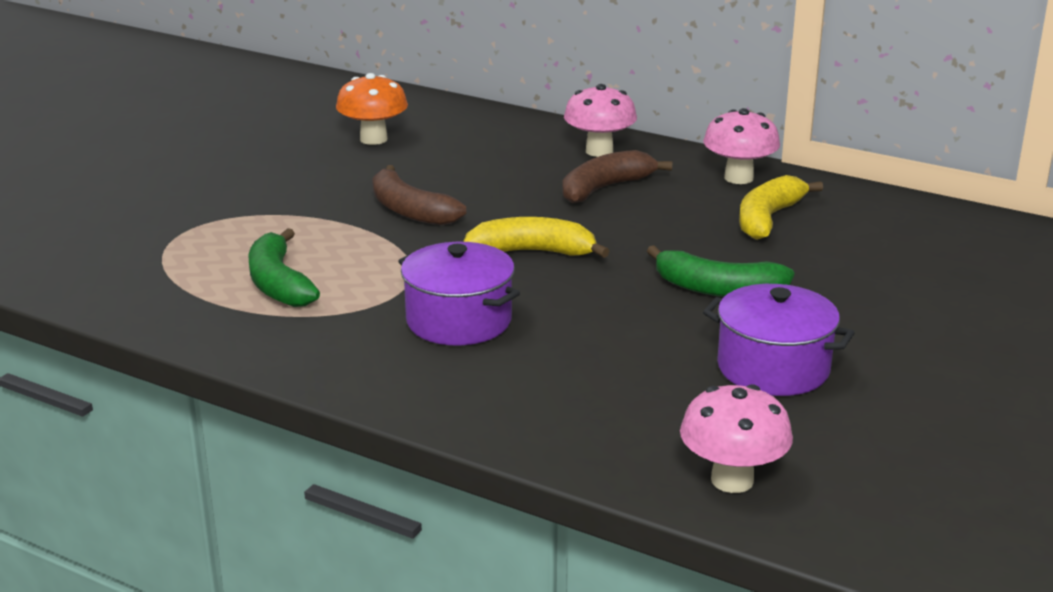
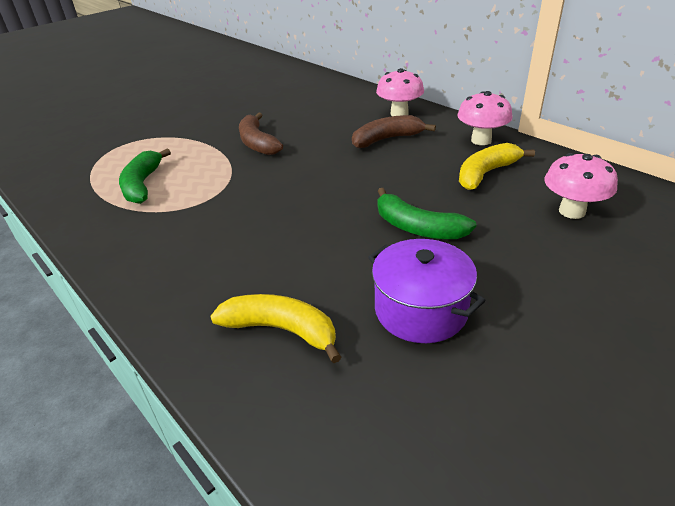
camera: 20 degrees right, 10 degrees up
(373, 139) = (273, 96): orange mushroom -> none
(459, 321) = (224, 228): purple pot -> none
(532, 252) = (309, 181): yellow banana -> yellow banana (281, 330)
(732, 480) = (318, 432): pink mushroom -> pink mushroom (572, 211)

